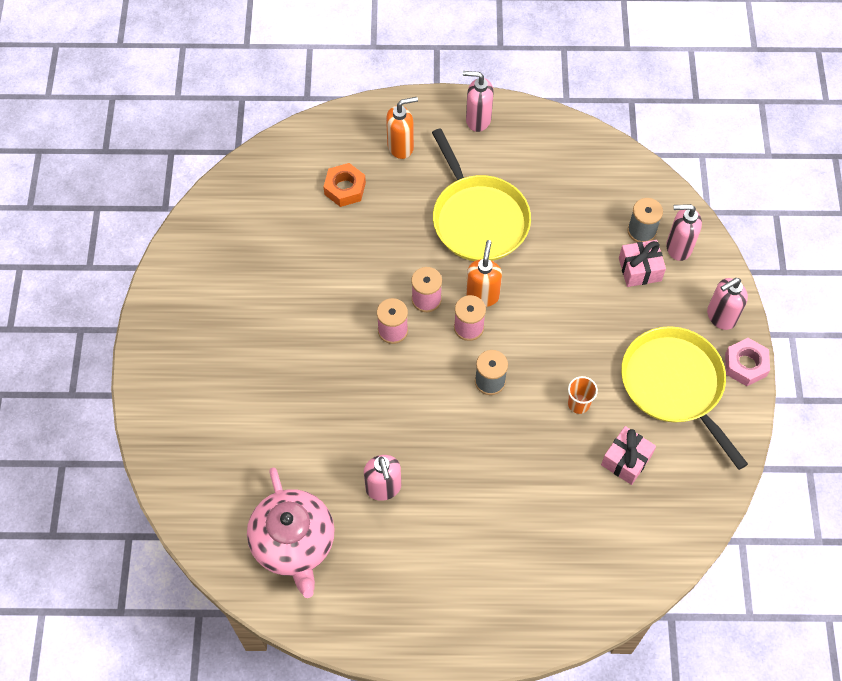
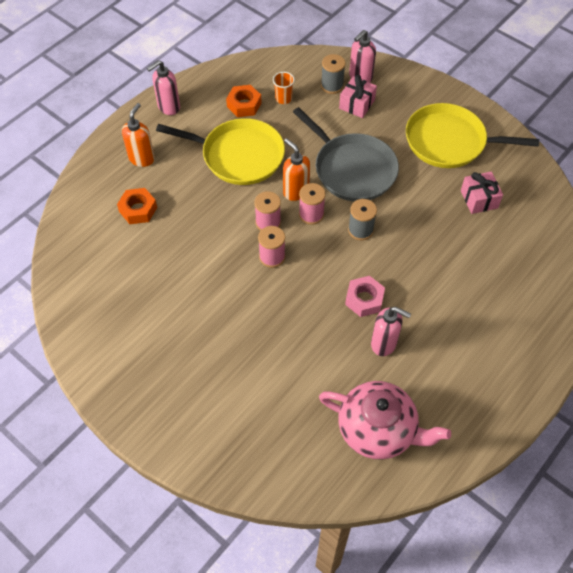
camera: 50 degrees left, 5 degrees down
(541, 176) = (244, 105): none -> orange nut
(554, 323) = (352, 169): none -> grey pan
(578, 403) = (419, 196): orange cup -> orange cup (283, 98)
(720, 317) = (424, 90): pink soap dispenser -> none
(745, 365) = (466, 101): pink nut -> pink nut (364, 299)

